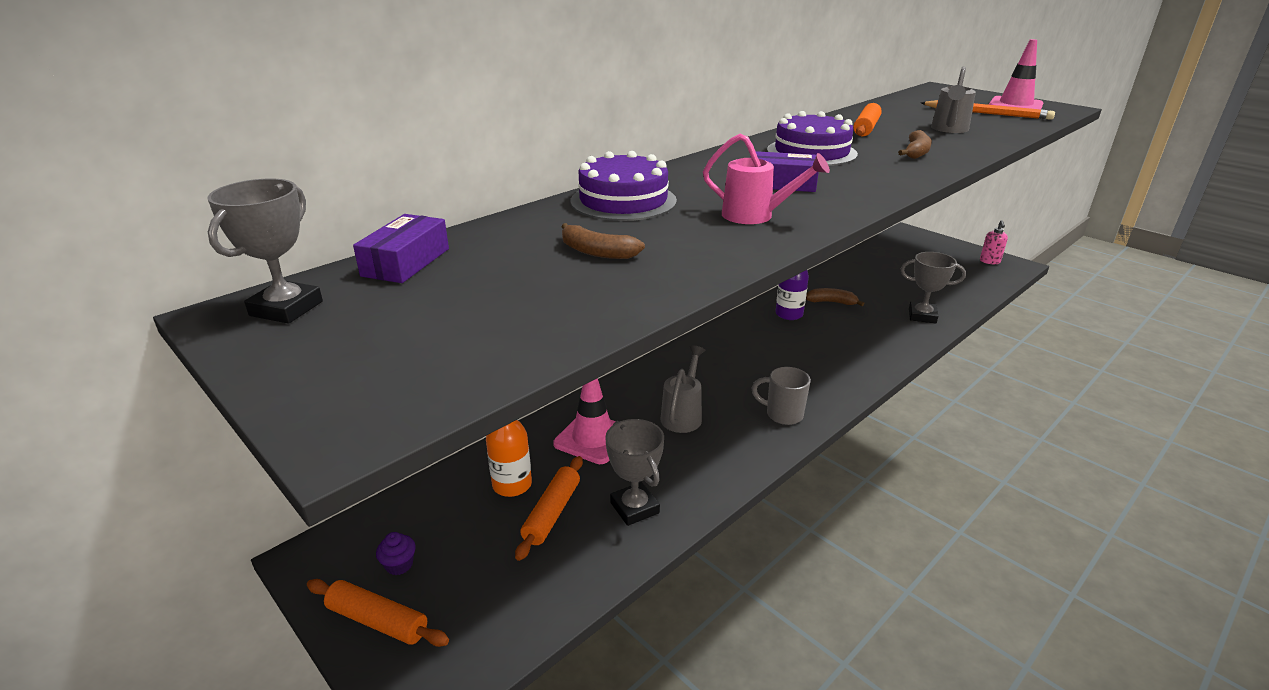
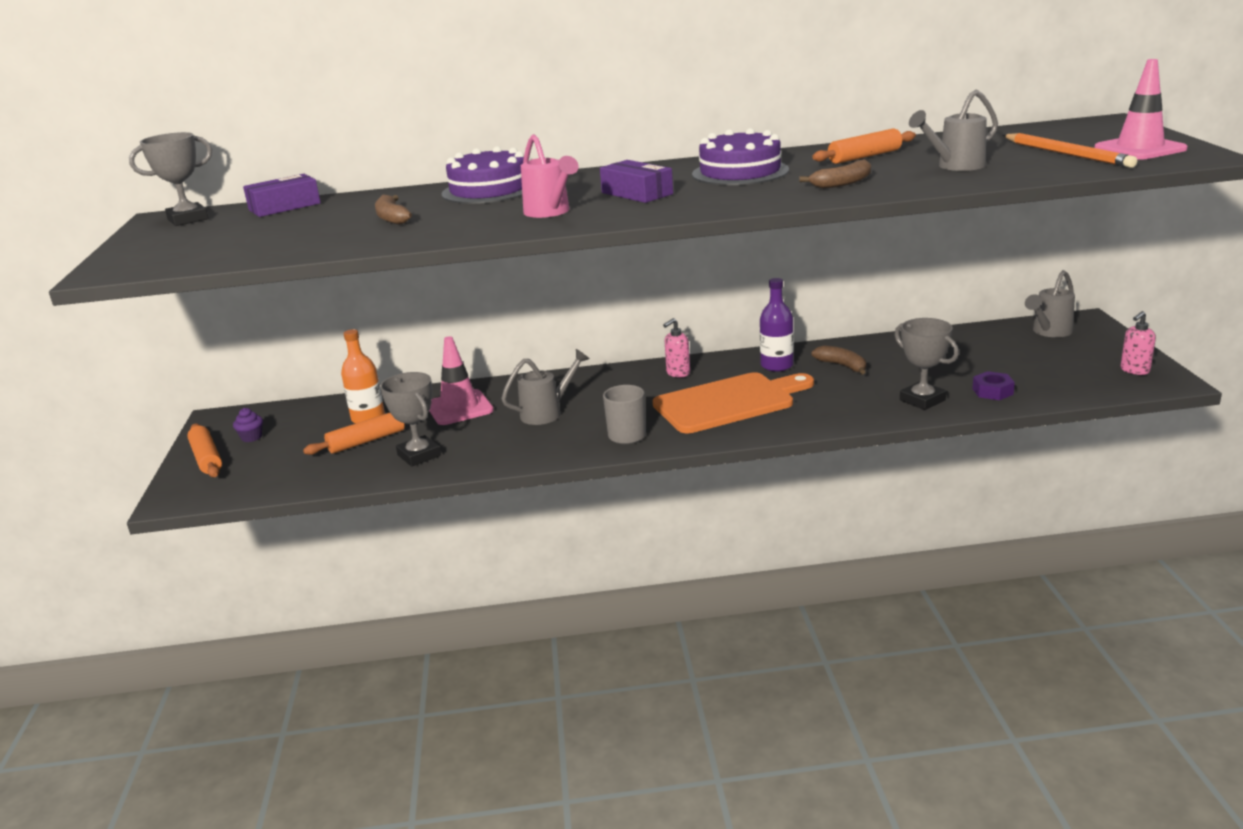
camera: 40 degrees right, 5 degrees down
(634, 508) = (419, 455): grey trophy -> grey trophy turned 45 degrees counterclockwise
(729, 342) = (678, 373): none -> pink soap dispenser
(808, 357) = (728, 402): none -> orange cutting board
(905, 245) = (1049, 332): none -> grey watering can
(947, 297) = (992, 391): none -> purple nut

